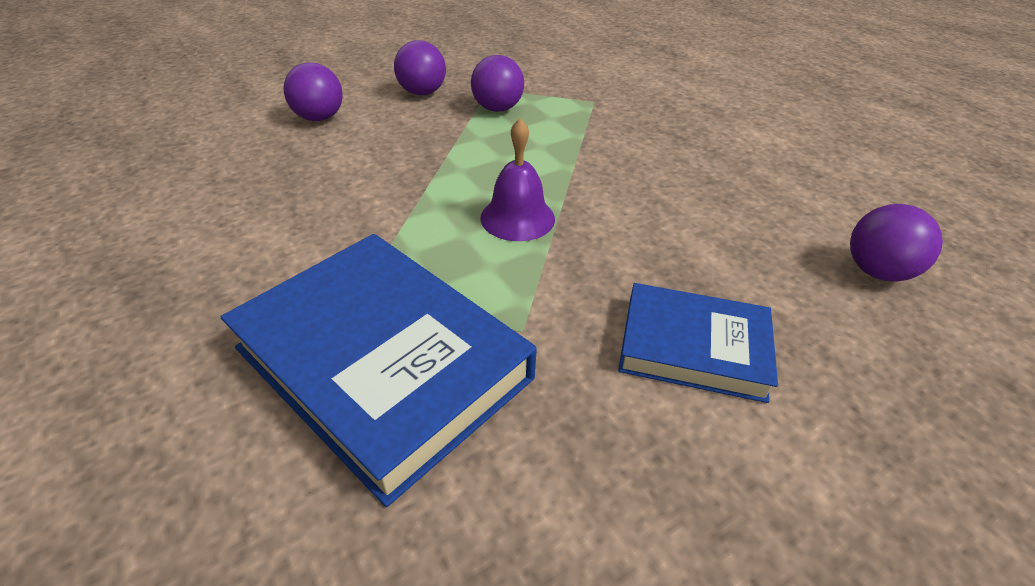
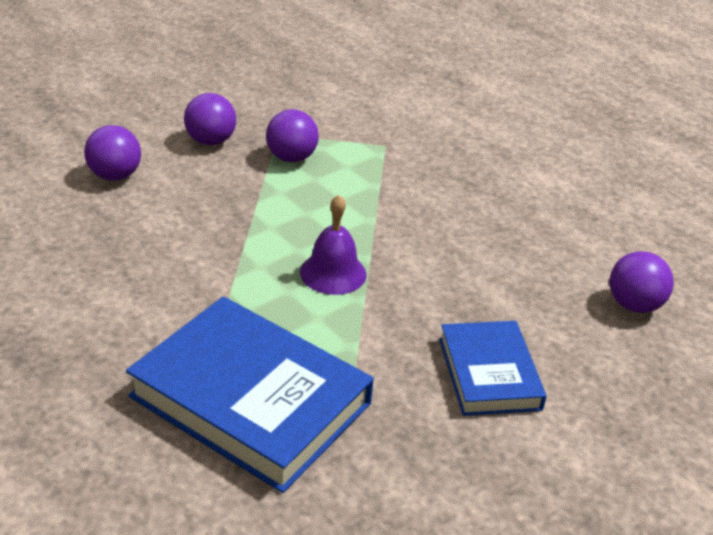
camera: 10 degrees left, 5 degrees down
(693, 347) = (489, 373): blue book -> blue book turned 75 degrees clockwise

